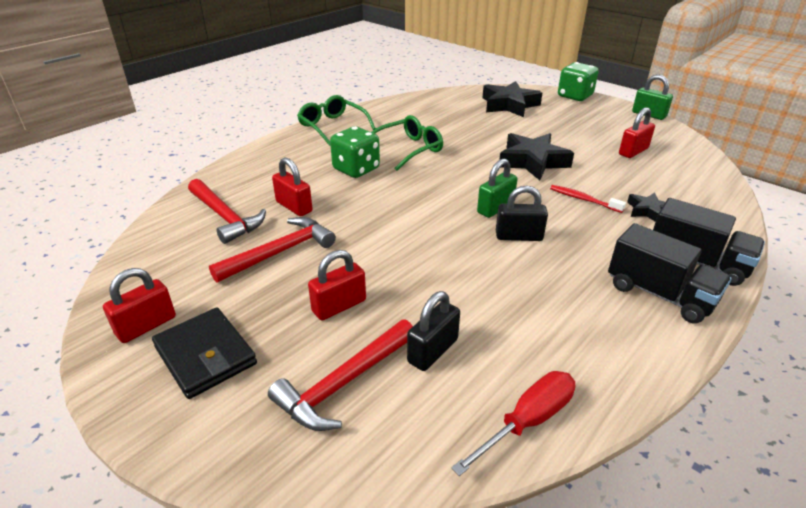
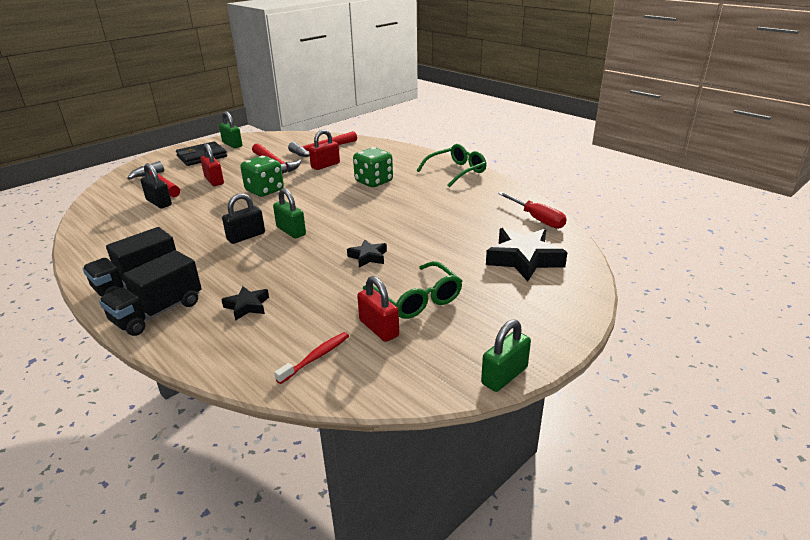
camera: 95 degrees right, 5 degrees down
(146, 326) = (232, 144): red padlock -> green padlock
(409, 149) = (406, 201): green glasses -> green glasses (417, 300)
(518, 236) = (246, 236): black padlock -> black padlock turned 45 degrees clockwise
(527, 421) = (91, 222): red screwdriver -> red screwdriver (537, 219)
(532, 161) = (368, 257): black star -> black star, size x0.53
(575, 96) = (570, 316): green dice -> green dice (264, 191)
(583, 199) = (285, 273): red toothbrush -> red toothbrush (316, 357)

